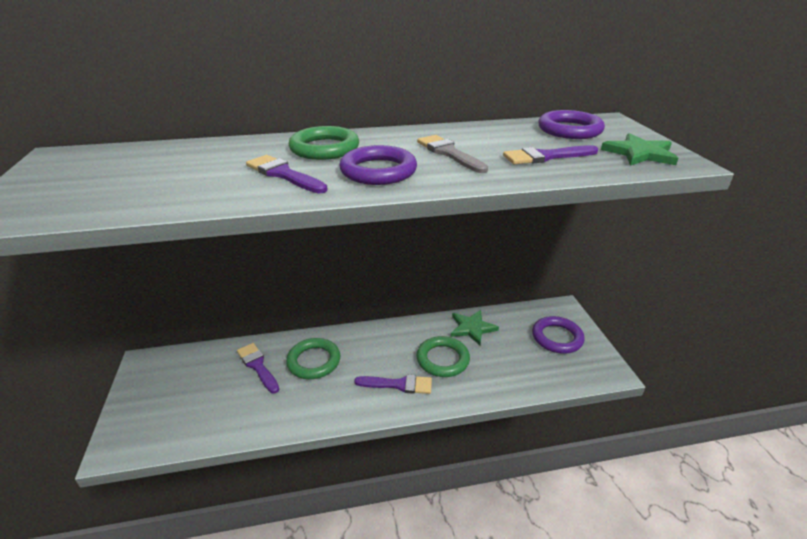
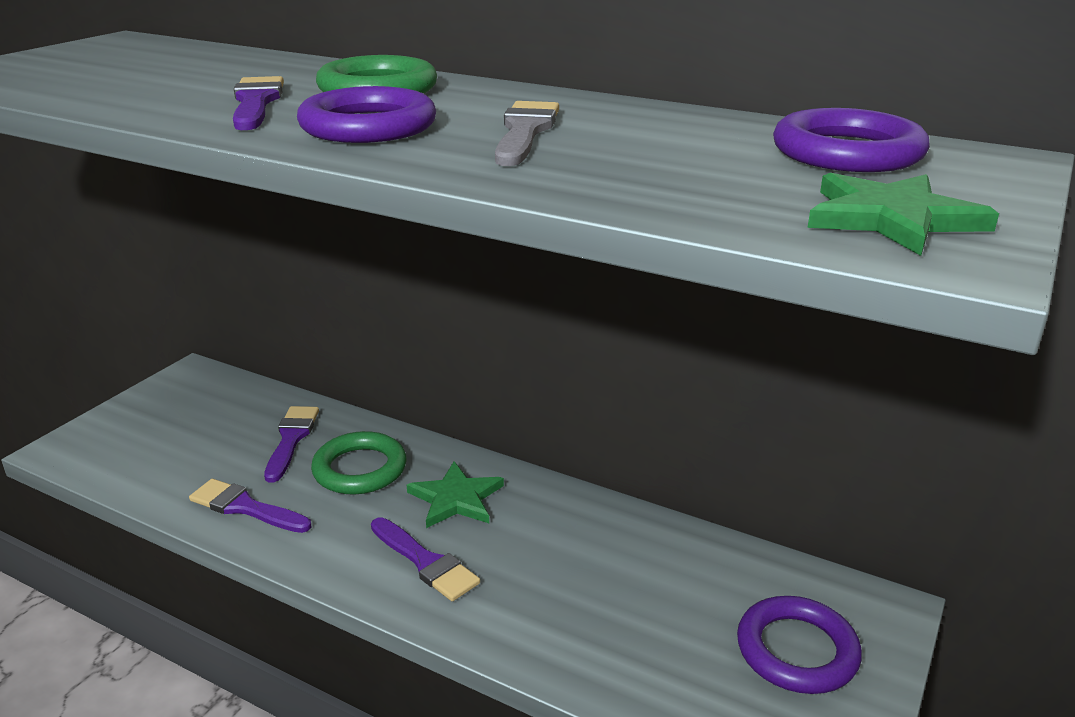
camera: 40 degrees right, 5 degrees down
(442, 359) = (537, 566): green ring -> none
(472, 328) = (650, 547): green star -> green star (456, 498)
(546, 157) = (673, 174): purple brush -> purple brush (245, 507)

